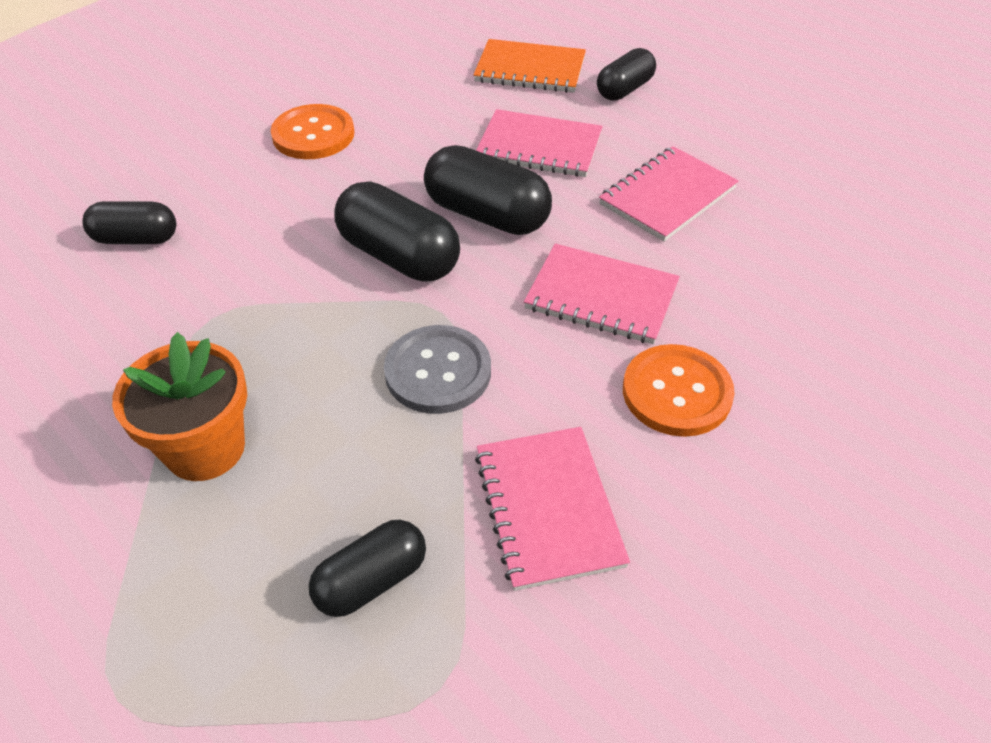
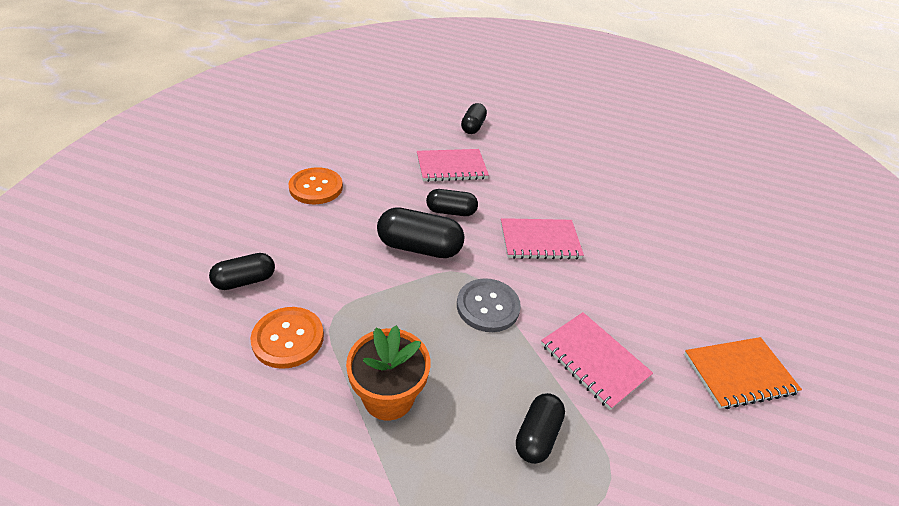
camera: 30 degrees left, 5 degrees down
(487, 215) = (451, 211): black capsule -> black capsule, size x0.64
(530, 70) = (416, 125): orange notebook -> orange notebook (738, 374)
(667, 196) = (533, 179): pink notebook -> none
(676, 392) = (608, 280): orange button -> orange button (288, 338)

